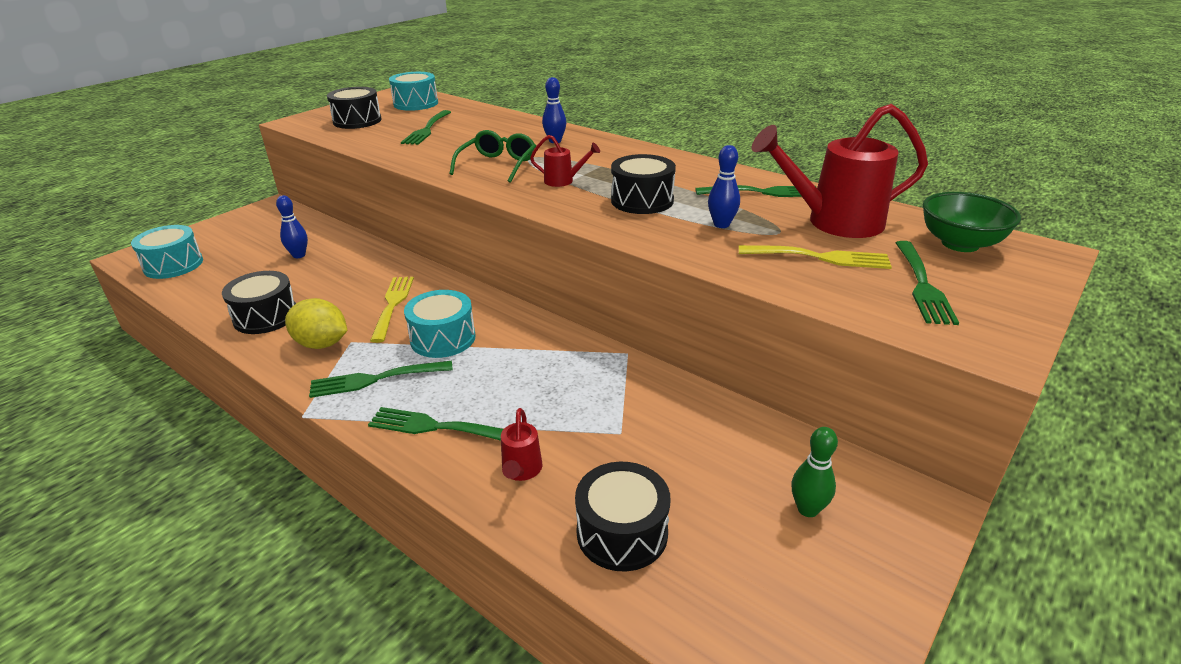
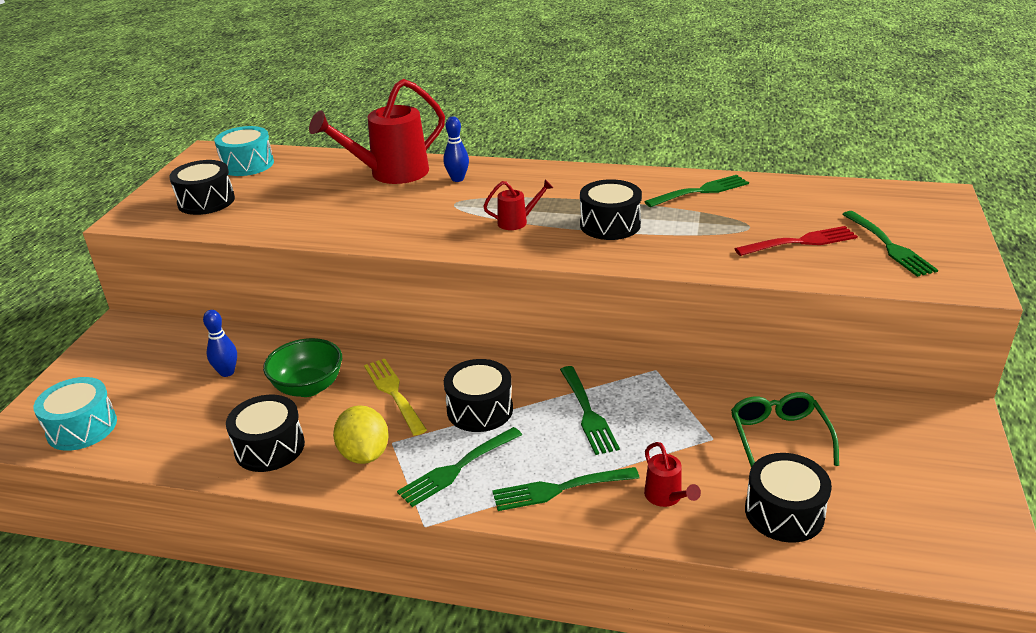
camera: 25 degrees left, 0 degrees up
(322, 344) = (364, 454): yellow lemon -> yellow lemon turned 75 degrees clockwise
(427, 129) = (303, 194): green fork -> green fork (587, 412)
(443, 338) = (480, 409): turquoise drum -> black drum
(498, 165) = (432, 219): green glasses -> green glasses (778, 437)
(721, 224) = (699, 231): blue bowling pin -> none
(807, 509) = (890, 446): green bowling pin -> none
(818, 257) = (799, 242): yellow fork -> red fork
(835, 222) = (782, 206): red watering can -> red watering can (391, 173)
(960, 244) = (883, 203): green bowl -> green bowl (308, 387)

